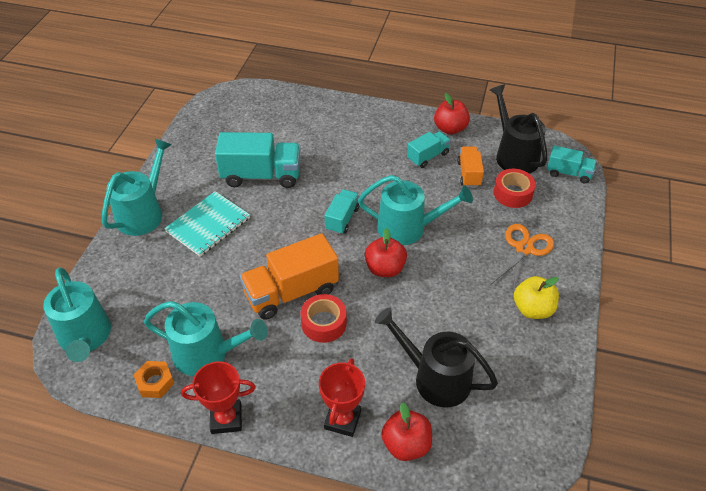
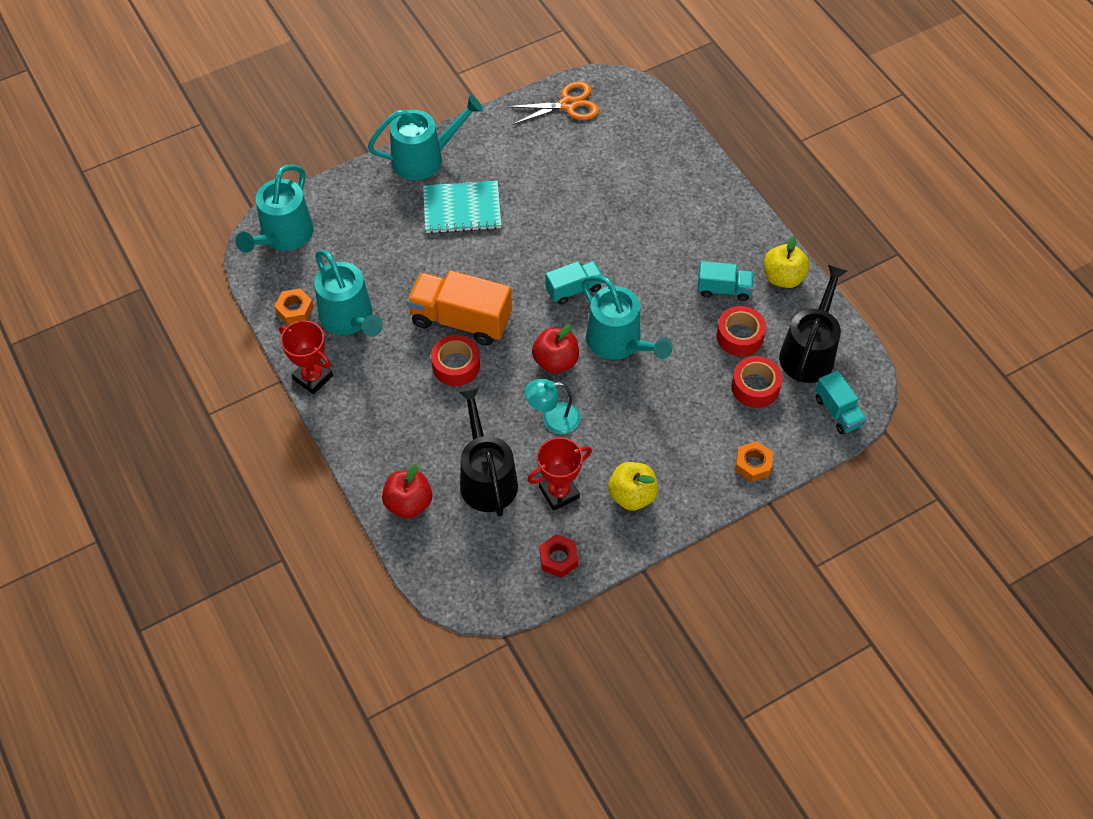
camera: 45 degrees right, 10 degrees up
(261, 175) = (554, 194): turquoise truck -> none
(342, 420) = (386, 447): red trophy -> red trophy (559, 493)
(428, 304) = (553, 419): none -> turquoise lamp
(450, 129) = (783, 277): red apple -> yellow apple
(469, 174) = (739, 336): orange truck -> red tape
(524, 249) = (695, 442): orange scissors -> orange scissors (568, 105)
(545, 388) = (558, 558): none -> red nut
(568, 235) = (753, 464): none -> orange nut

